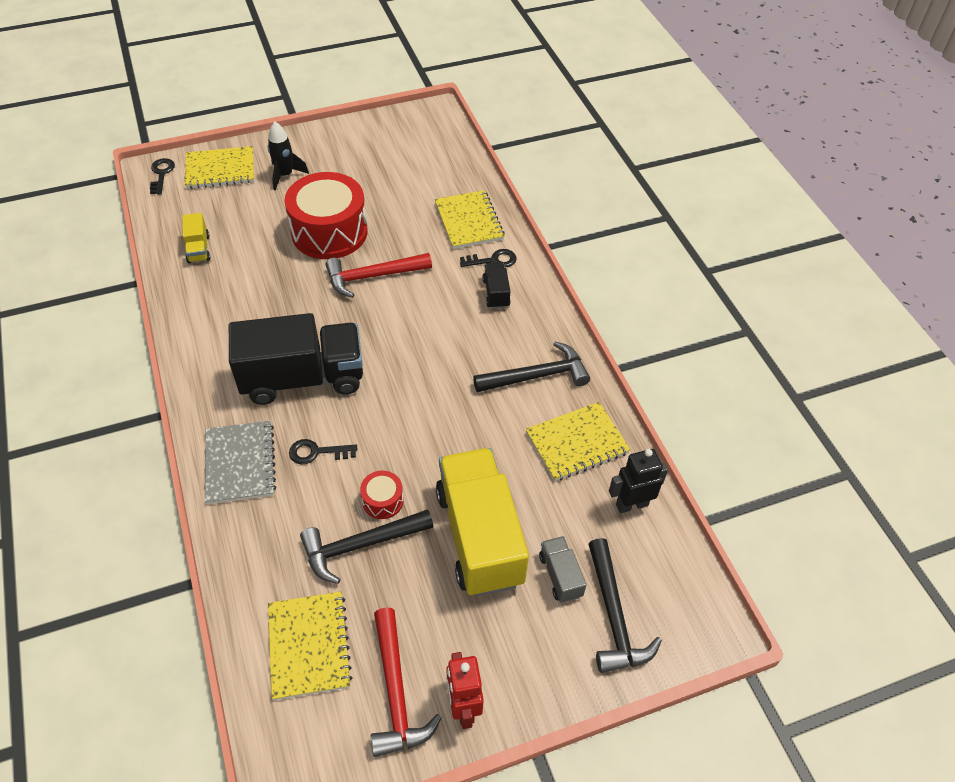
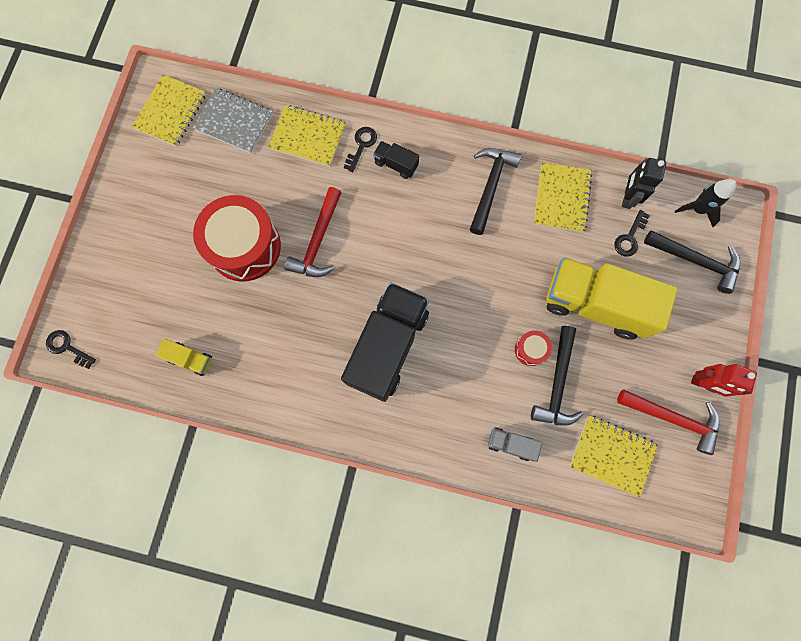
camera: 55 degrees left, 25 degrees up
(220, 169) = (99, 295): yellow notebook -> yellow notebook (170, 112)
(240, 463) = (439, 430): grey notebook -> grey notebook (234, 122)
(285, 175) = (148, 245): black rocket -> black rocket (697, 209)
(317, 452) = (463, 372): black key -> black key (629, 237)
(560, 575) = (651, 273): grey truck -> grey truck (511, 444)

